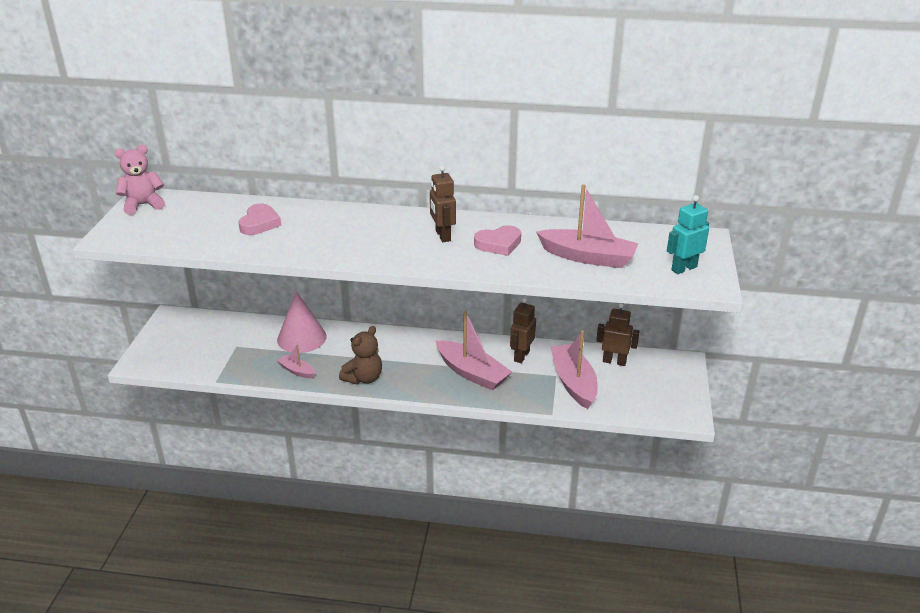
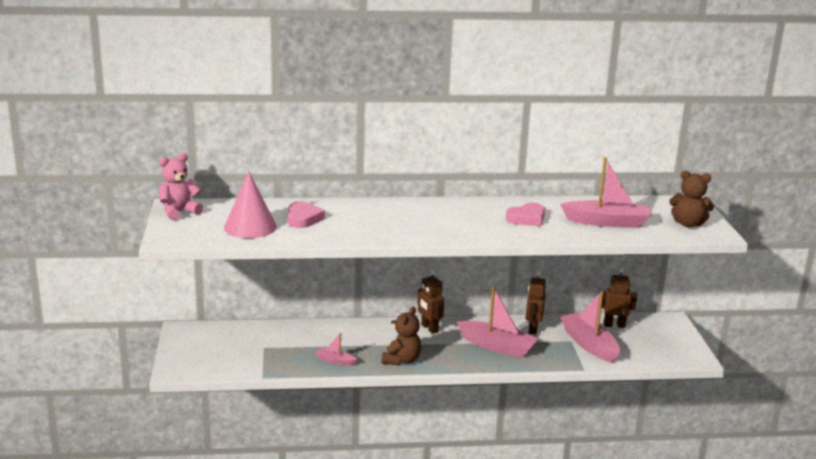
camera: 15 degrees left, 10 degrees down
(301, 338) = (323, 334): pink cone -> pink cone (250, 227)
(442, 236) = (474, 216): brown robot -> brown robot (429, 328)
(683, 268) = (688, 224): turquoise robot -> brown teddy bear

